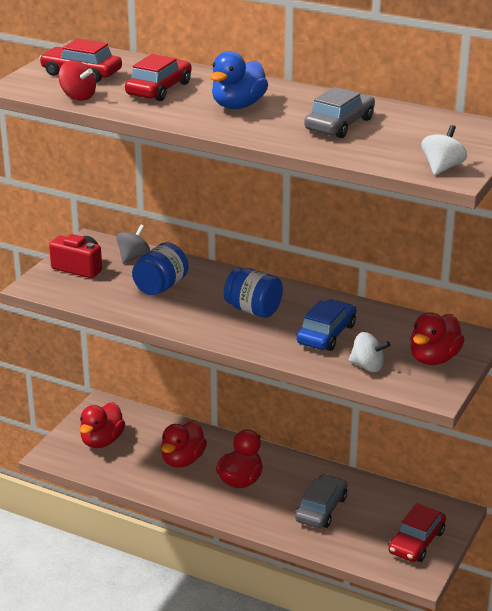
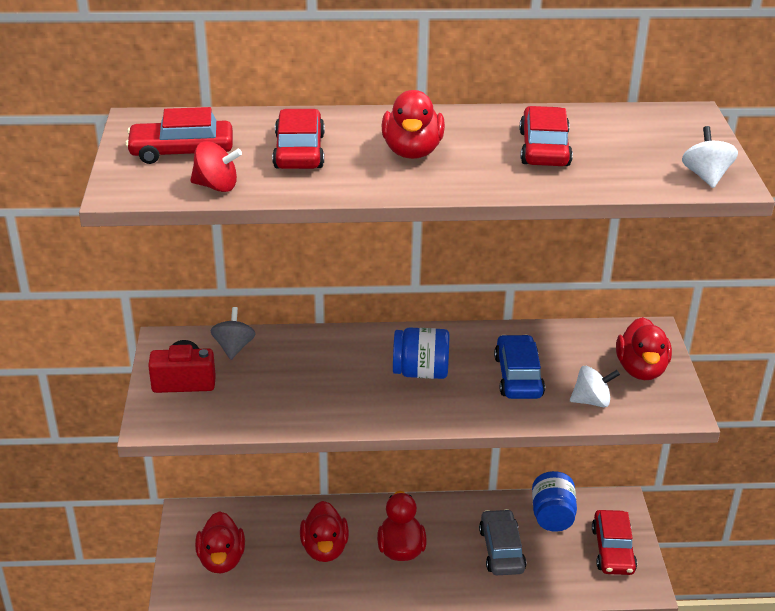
camera: 30 degrees left, 5 degrees up
(160, 287) = (298, 376): blue jar -> blue jar (552, 516)
(238, 106) = (412, 151): blue duck -> red duck
(339, 124) = (544, 149): grey car -> red car

